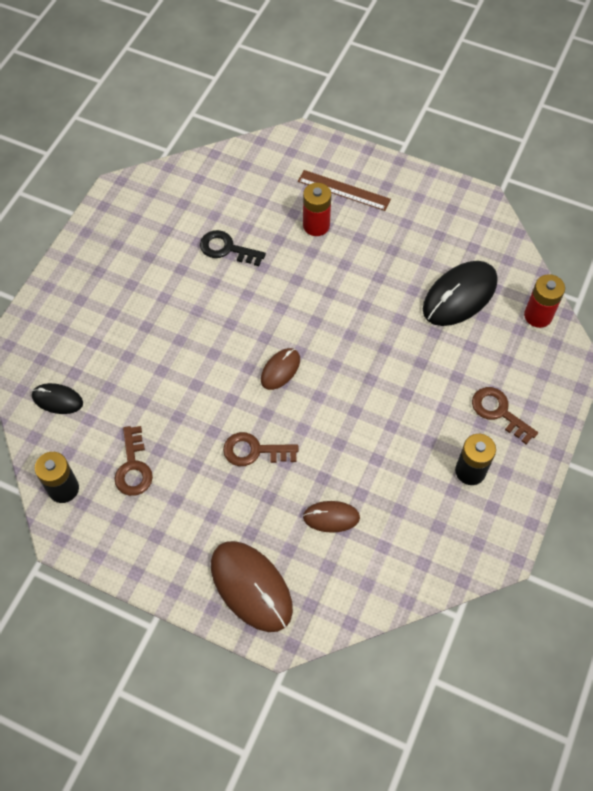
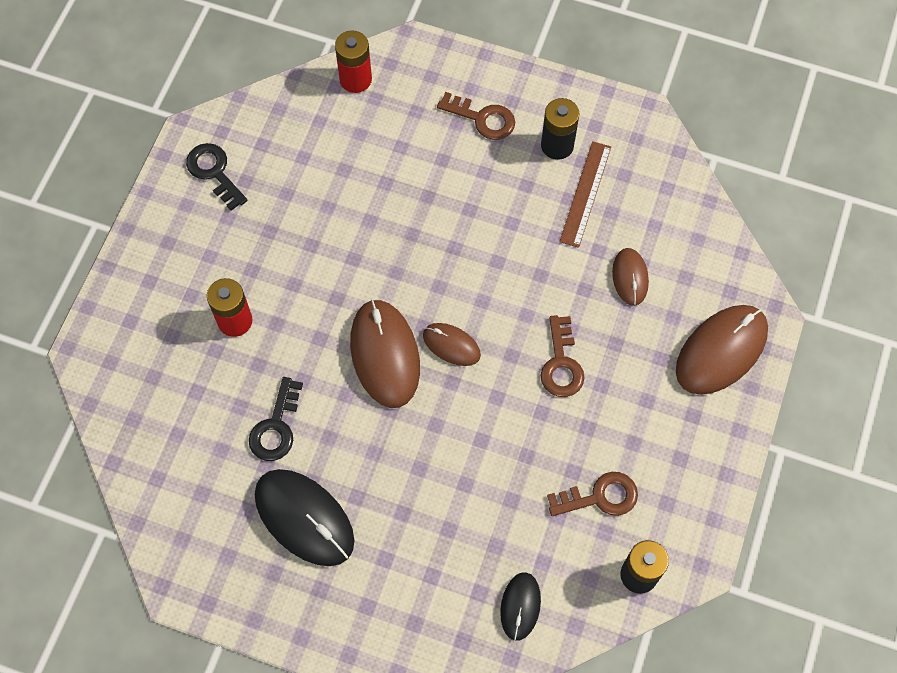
camera: 95 degrees left, 5 degrees up
(277, 322) = (385, 355): none -> brown mouse
(344, 190) = (176, 291): brown ruler -> brown ruler (585, 194)
(447, 215) = (214, 172): none -> black key
(459, 295) = (333, 157): black mouse -> black mouse (304, 518)
(498, 412) = (483, 118): brown key -> brown key turned 105 degrees counterclockwise

